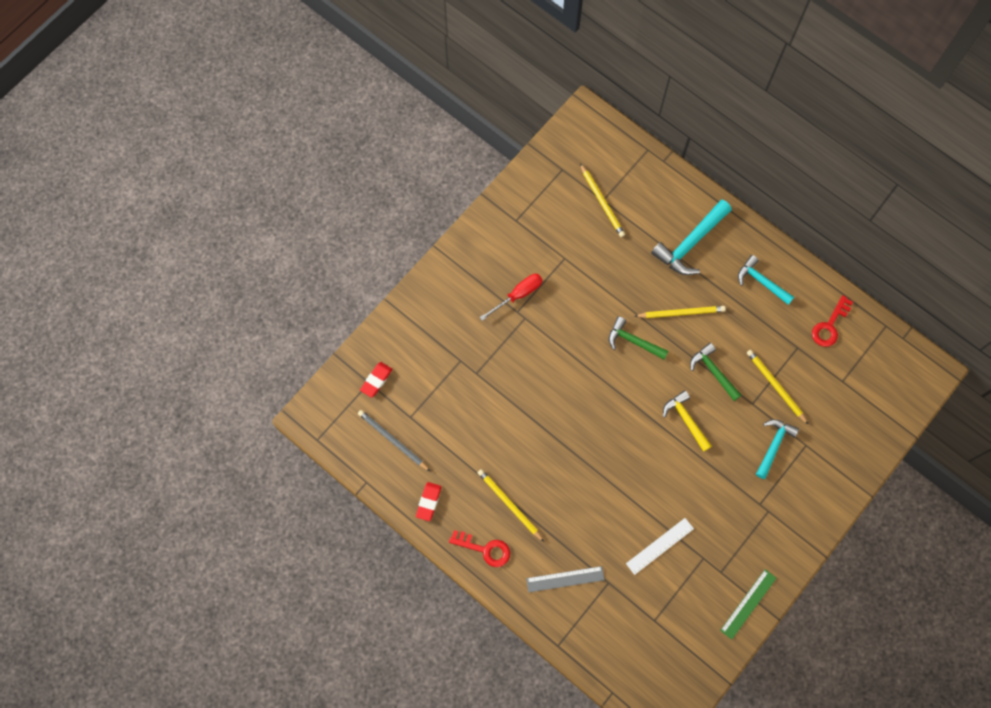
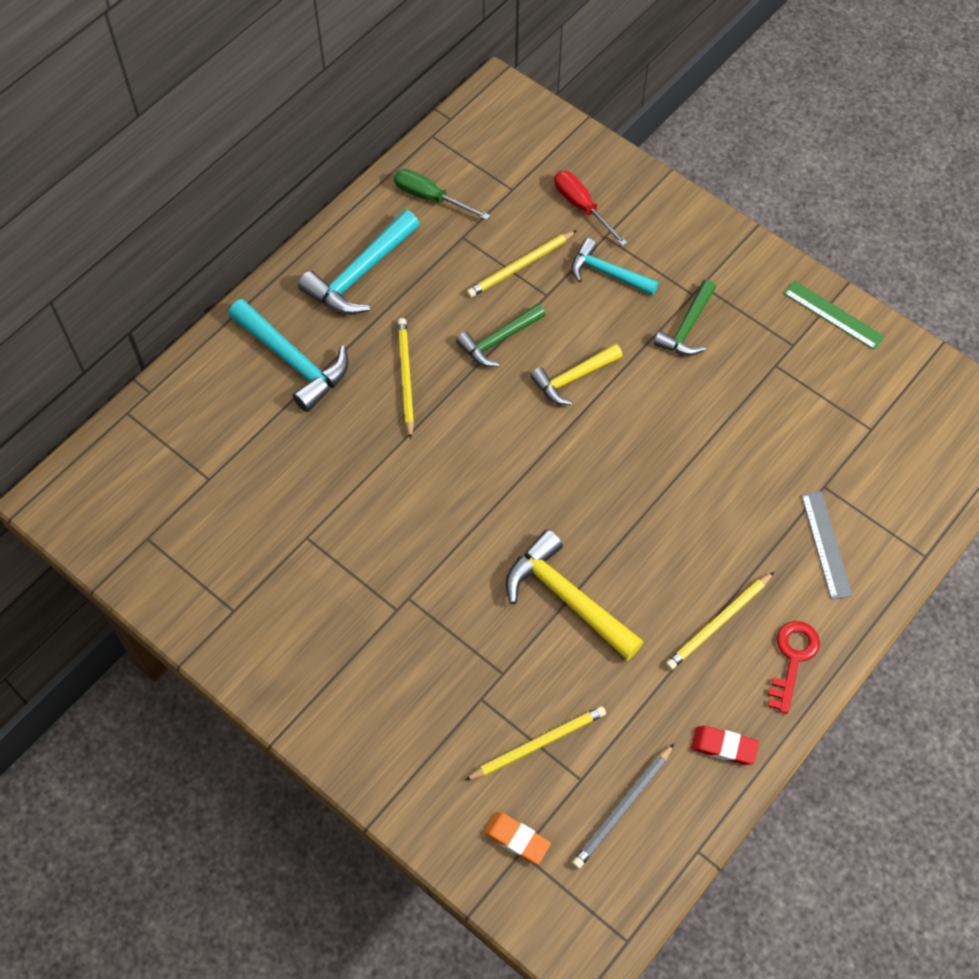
camera: 90 degrees left, 10 degrees down
(376, 380) = (516, 839): red eraser -> orange eraser
(518, 295) = (367, 608): red screwdriver -> red screwdriver (582, 207)
(525, 412) = (567, 598): none -> yellow hammer
(602, 202) = (211, 480): yellow pencil -> yellow pencil (537, 744)
(633, 341) = (450, 443): green hammer -> green hammer (687, 327)
(660, 546) = (764, 418): white ruler -> none
(761, 281) = (360, 274): turquoise hammer -> turquoise hammer, size x1.53
(830, 325) = (430, 198): red key -> green screwdriver

